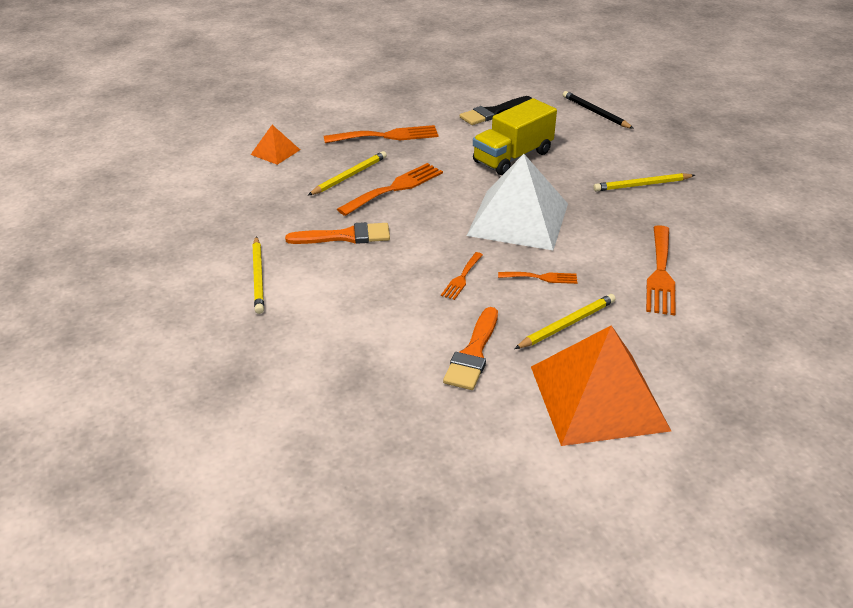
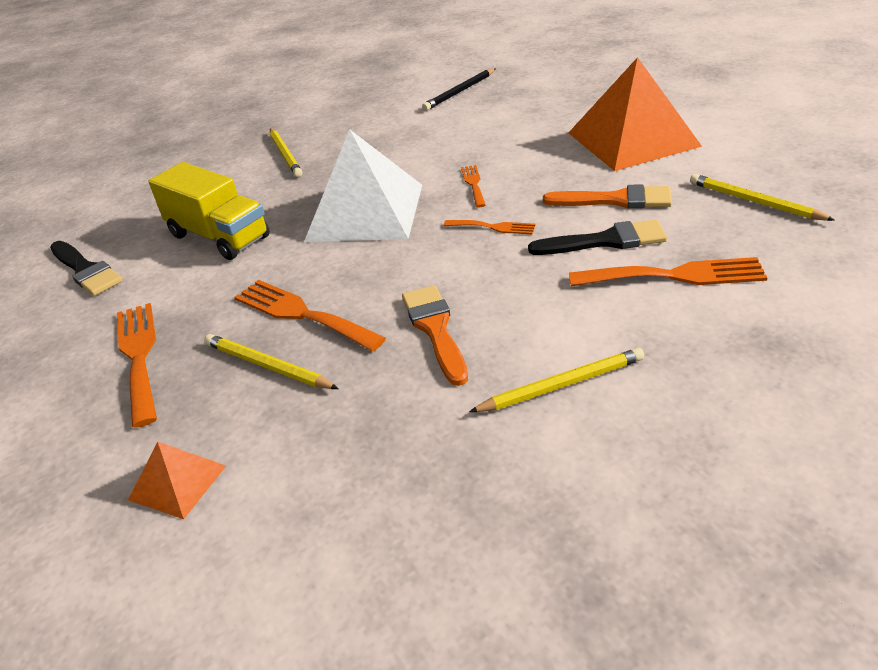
camera: 95 degrees left, 0 degrees up
(409, 332) = (605, 241): none -> black brush
(567, 324) = (543, 163): yellow pencil -> yellow pencil (755, 201)
(595, 112) = (109, 197): black pencil -> black pencil (460, 92)
(660, 273) = (444, 132): orange fork -> orange fork (675, 275)

